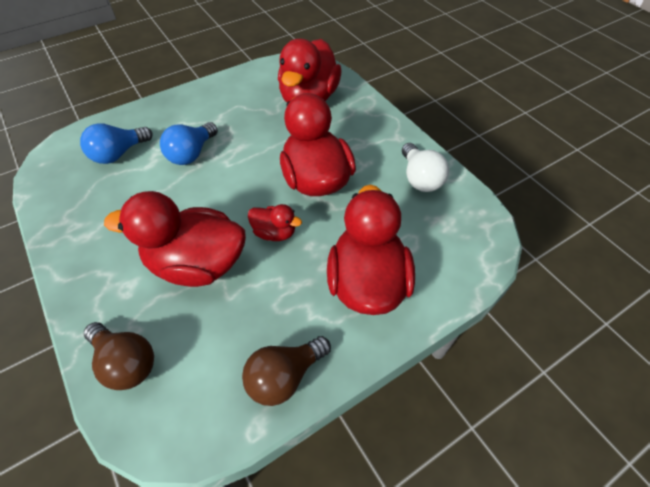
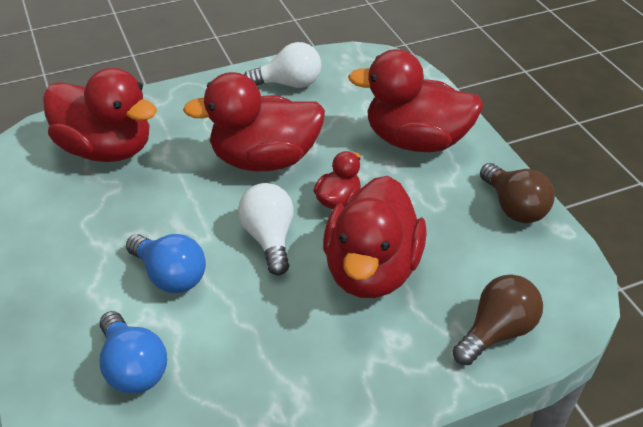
camera: 80 degrees left, 10 degrees down
(228, 197) = (269, 238): none -> white light bulb

